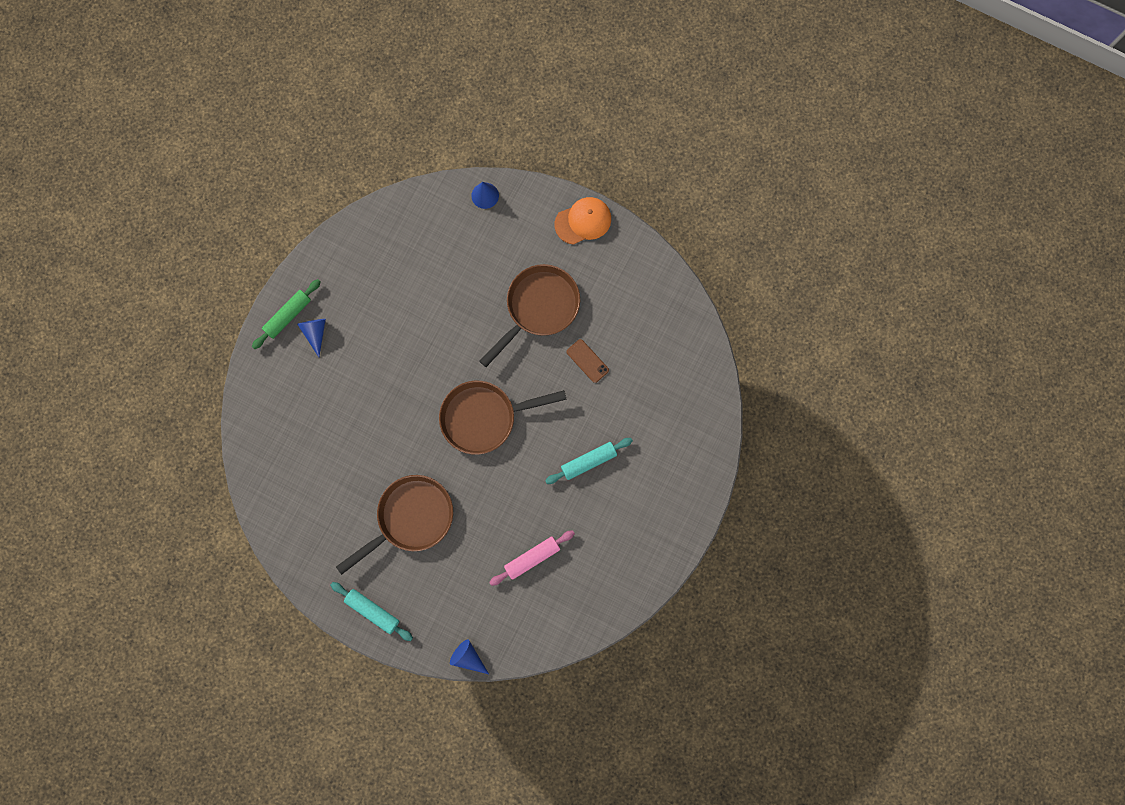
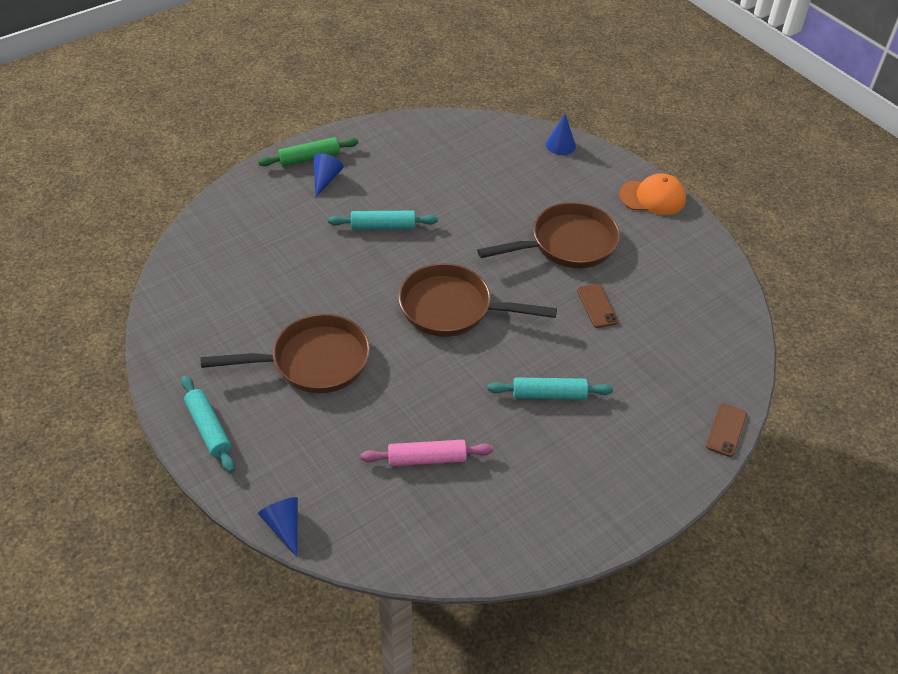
camera: 25 degrees right, 30 degrees down
(389, 361) = (383, 226): none -> turquoise rolling pin
(719, 430) = (726, 430): none -> brown phone

